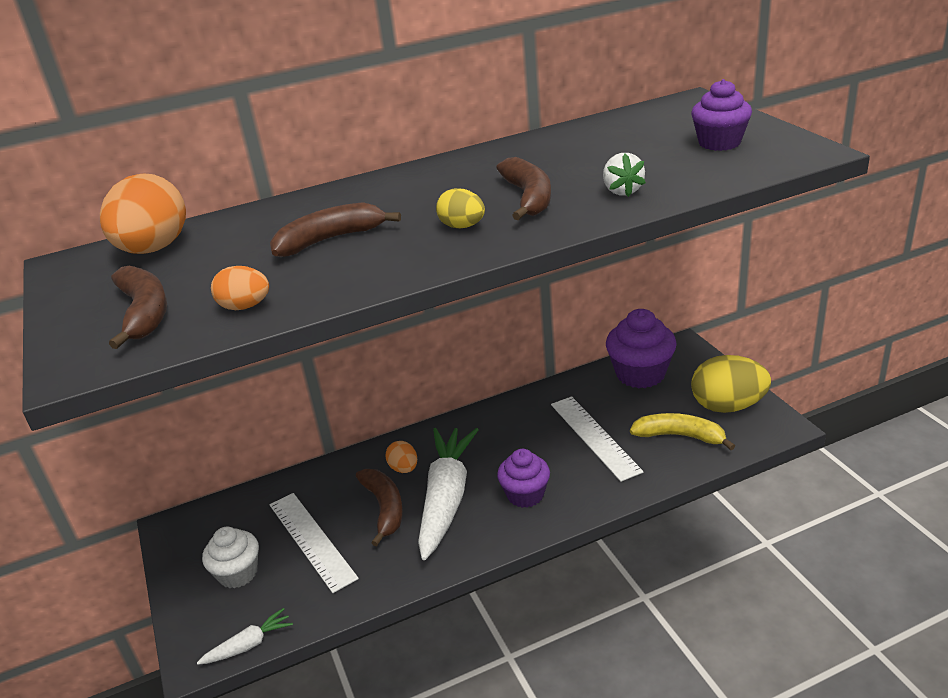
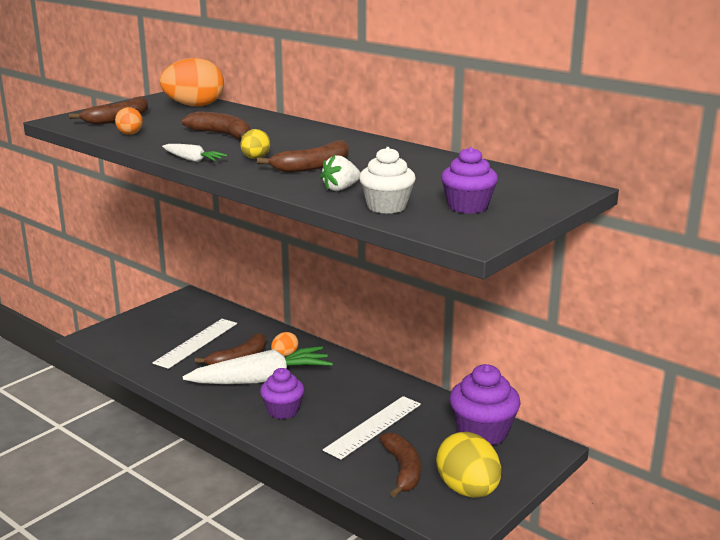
camera: 60 degrees right, 10 degrees down
(238, 573) = (157, 328): white cupcake -> white cupcake (387, 207)
(248, 645) = (102, 350): white carrot -> white carrot (192, 160)
(680, 436) = (403, 470): yellow banana -> brown banana

